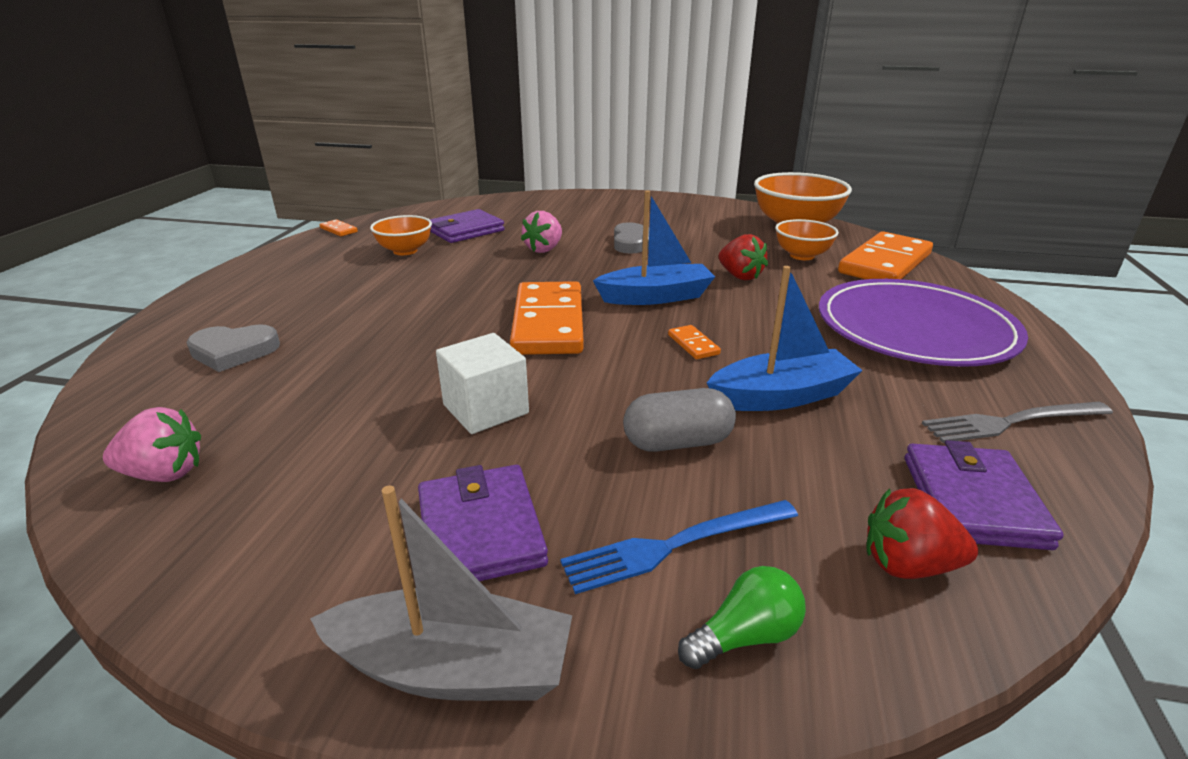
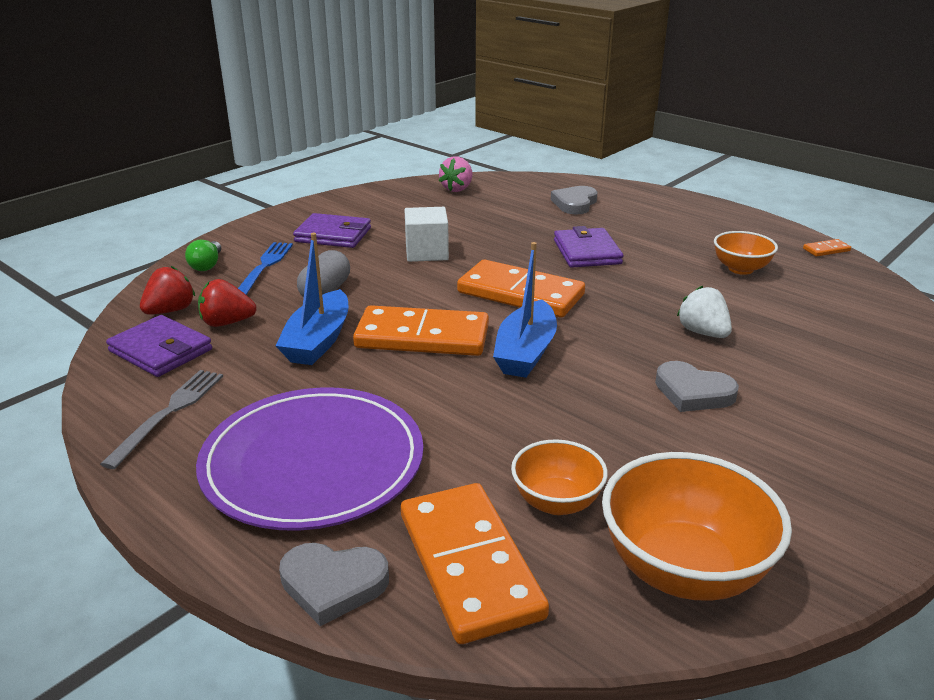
camera: 120 degrees right, 0 degrees up
(452, 668) = (277, 221): grey boat -> none
(465, 230) = (796, 305): purple wallet -> purple wallet (587, 252)
(544, 249) = (703, 333): pink strawberry -> white strawberry
(693, 344) = (422, 337): orange domino -> orange domino, size x2.50
(740, 276) = (532, 420): red strawberry -> red strawberry (227, 323)
(968, 288) = (333, 584): none -> grey heart

